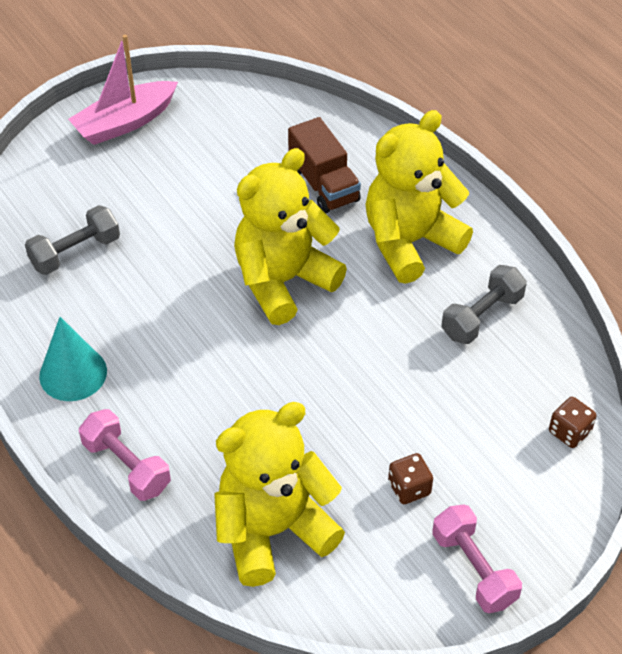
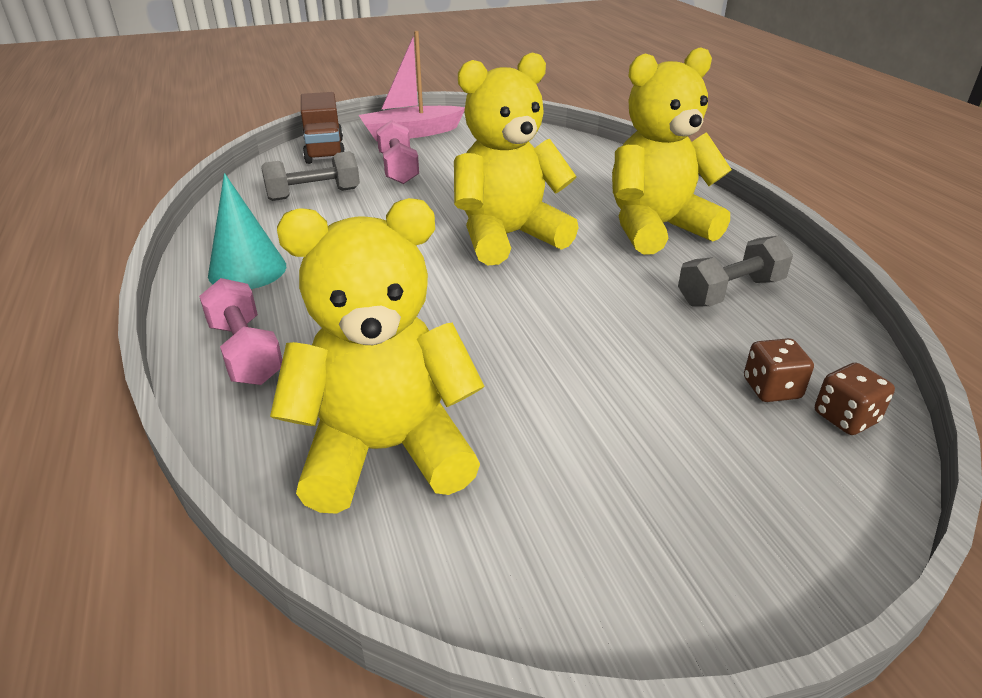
camera: 15 degrees right, 15 degrees down
(323, 185) = (577, 183): brown truck -> brown truck (324, 150)
(409, 488) = (596, 439): brown dice -> brown dice (771, 389)
(473, 569) = (674, 564): pink dumbbell -> pink dumbbell (398, 169)

